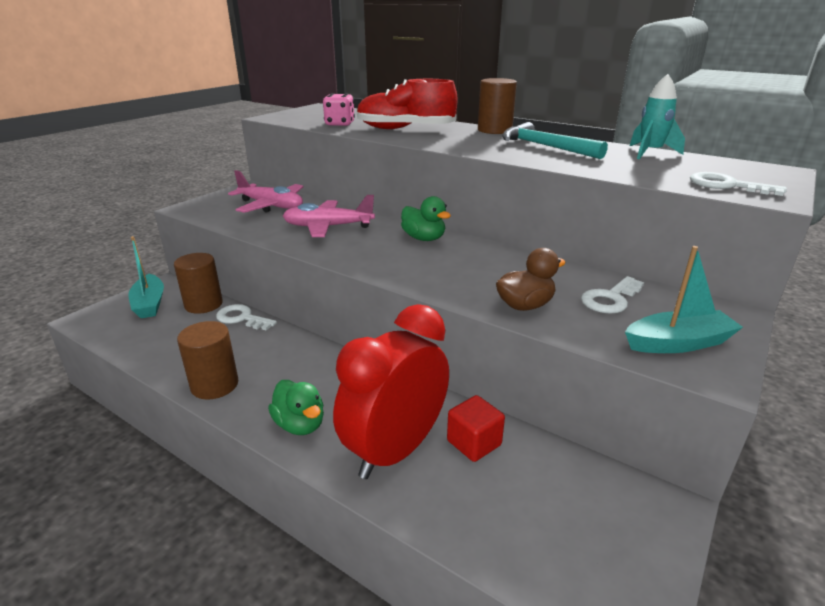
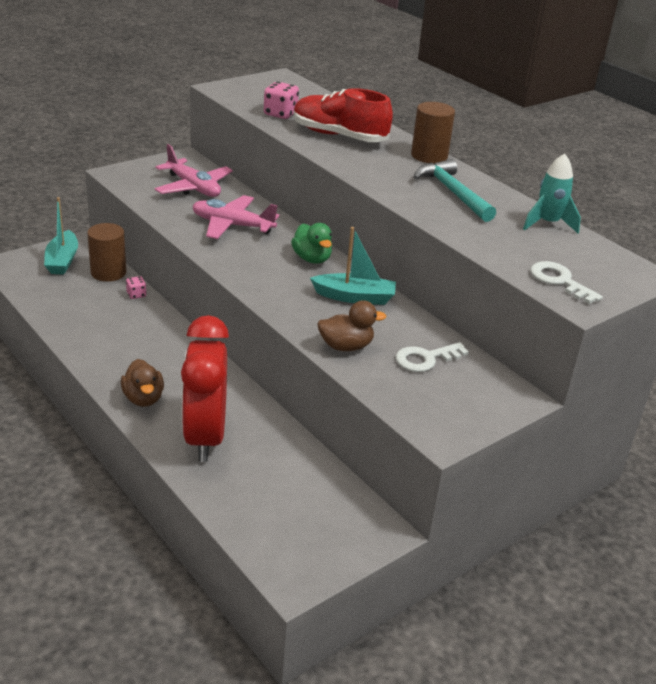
camera: 15 degrees right, 5 degrees up
(214, 385) = (91, 350): brown cylinder -> none
(242, 318) = (136, 295): white key -> pink dice
(300, 424) = (143, 398): green duck -> brown duck
(395, 450) = (205, 437): red clock -> red clock turned 60 degrees counterclockwise
(474, 443) = (269, 448): red cube -> none
(678, 343) = (440, 408): turquoise boat -> turquoise boat (354, 297)

